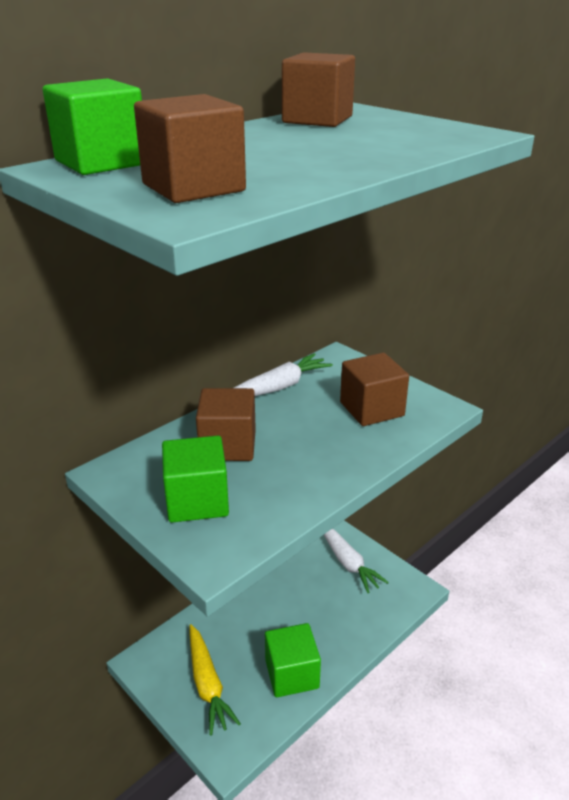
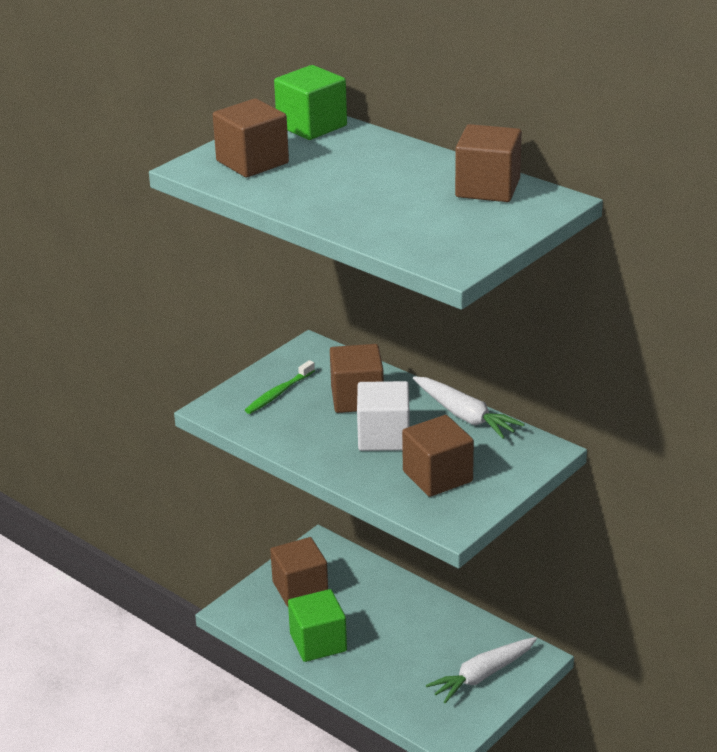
camera: 85 degrees right, 0 degrees up
(197, 501) = (279, 393): green cube -> green toothbrush
(207, 684) = (300, 589): yellow carrot -> brown cube
(302, 434) = (384, 436): none -> white cube

